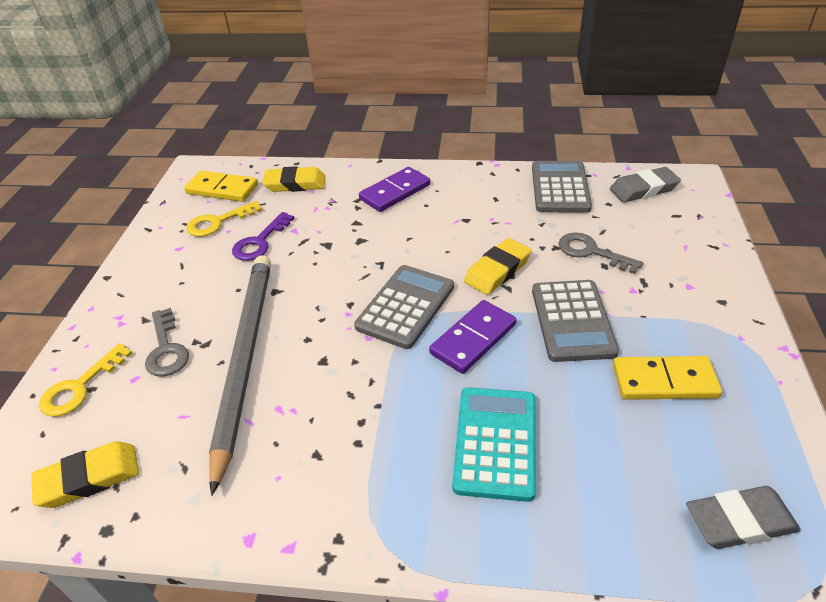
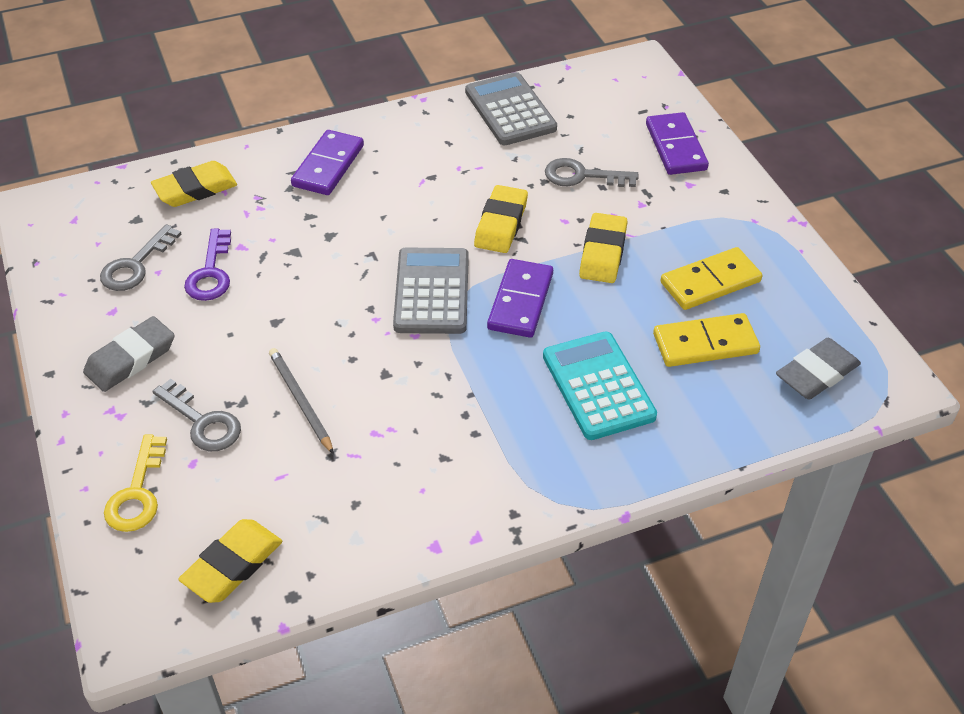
camera: 30 degrees left, 5 degrees up
(218, 222) = (136, 265): yellow key -> grey key
(222, 189) = (103, 222): yellow domino -> yellow domino (705, 344)
(244, 359) = (300, 401): grey pencil -> grey pencil, size x0.45
(572, 321) = (603, 253): grey calculator -> yellow eraser
(643, 189) = (596, 89): grey eraser -> grey eraser (130, 359)
(692, 251) = (675, 147): none -> purple domino

